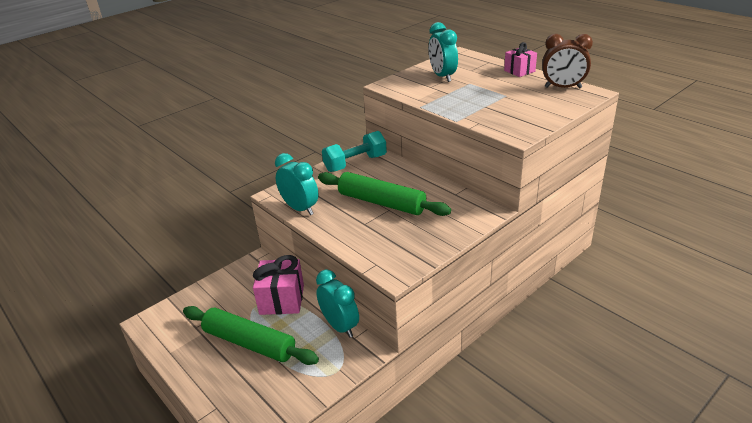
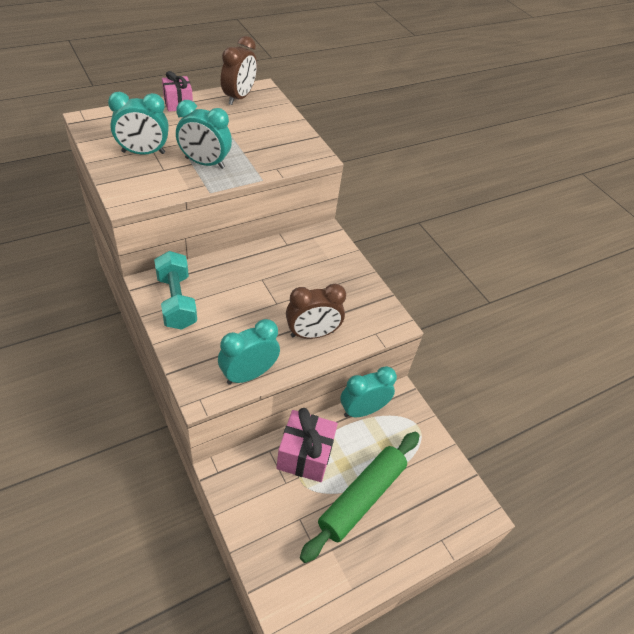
camera: 85 degrees left, 15 degrees up
(355, 229) = (312, 334): none -> brown clock
(381, 202) = (274, 301): green rolling pin -> none
(453, 97) = (205, 163): none -> turquoise clock

